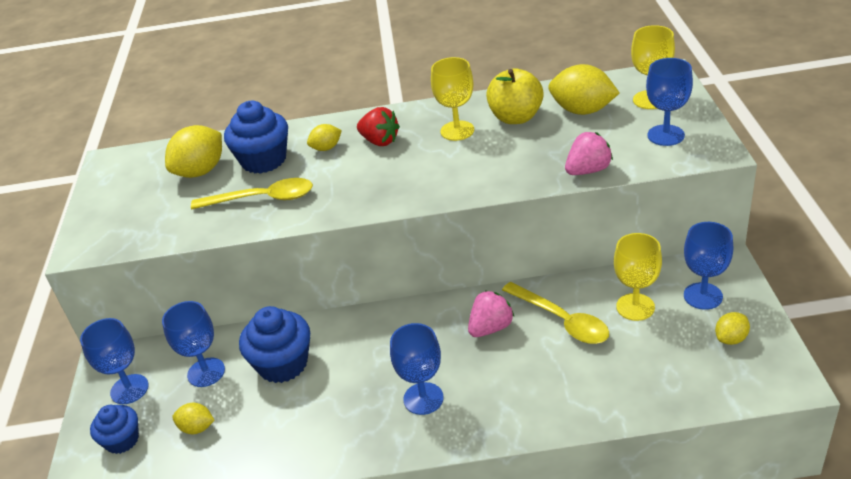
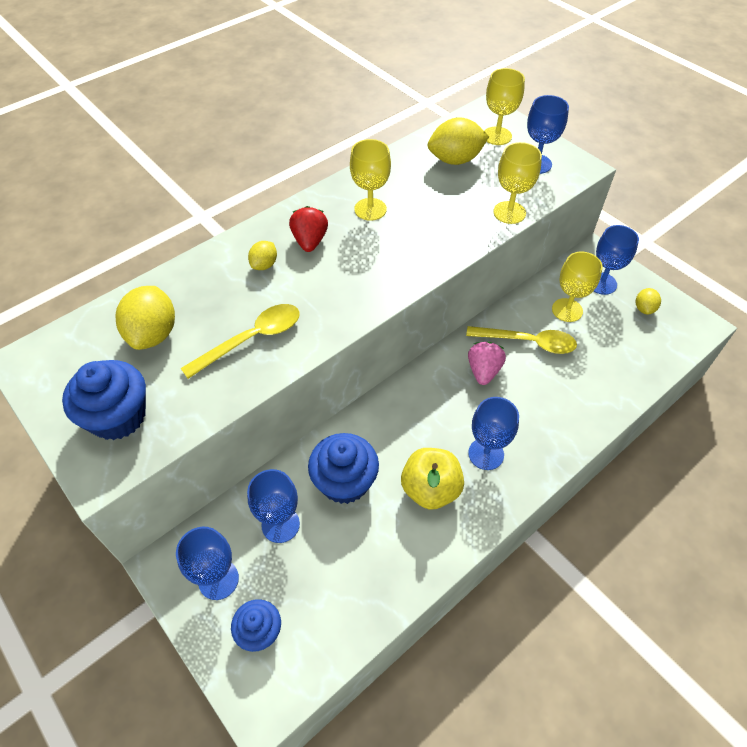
camera: 40 degrees left, 15 degrees up
(197, 428) = (321, 580): yellow lemon -> none
(264, 160) = (211, 298): blue cupcake -> blue cupcake (118, 416)
(380, 141) = (310, 241): red strawberry -> red strawberry turned 90 degrees counterclockwise
(516, 117) = (408, 182): yellow apple -> yellow apple (430, 489)
(588, 170) = (509, 212): pink strawberry -> yellow goblet

